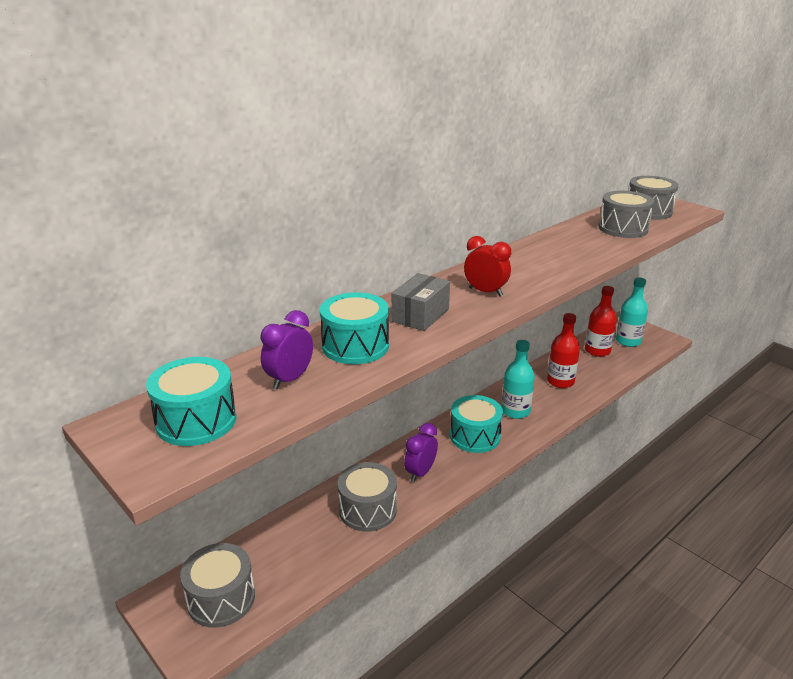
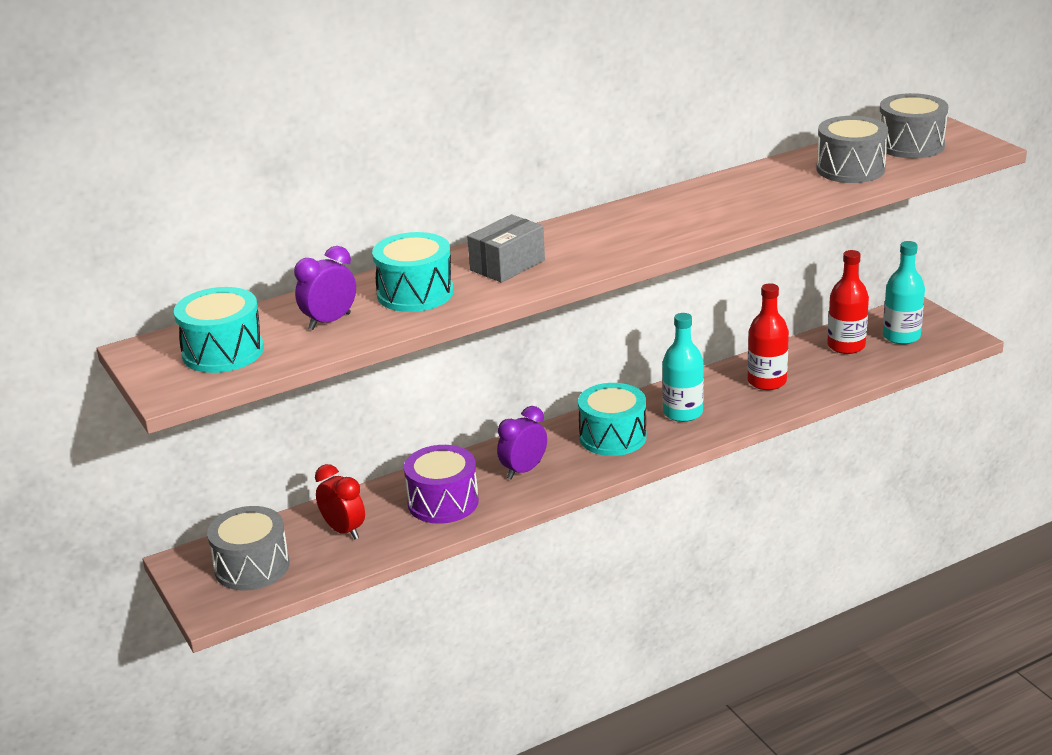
camera: 15 degrees right, 0 degrees up
(368, 510) = (443, 502): grey drum -> purple drum
(485, 292) = (602, 243): red clock -> red clock (343, 530)

